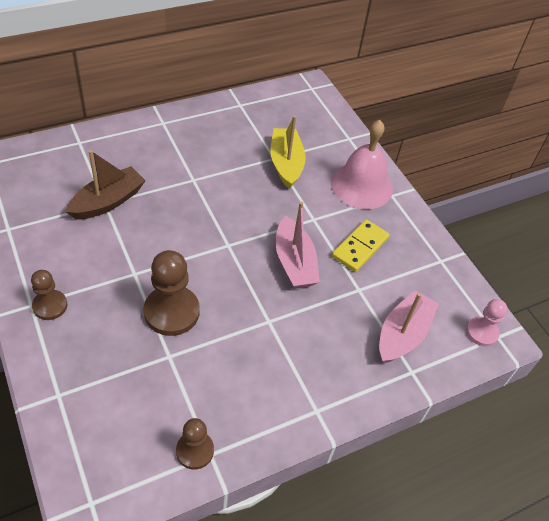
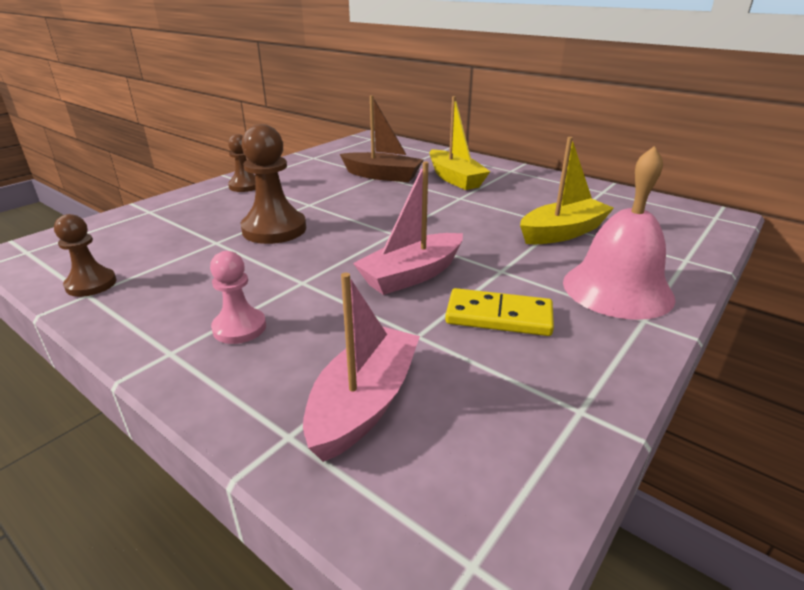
camera: 70 degrees right, 20 degrees down
(153, 162) = (455, 179): none -> yellow boat
(403, 334) = (364, 403): pink boat -> pink boat turned 75 degrees counterclockwise
(482, 332) = (459, 526): pink pawn -> pink pawn (239, 328)

